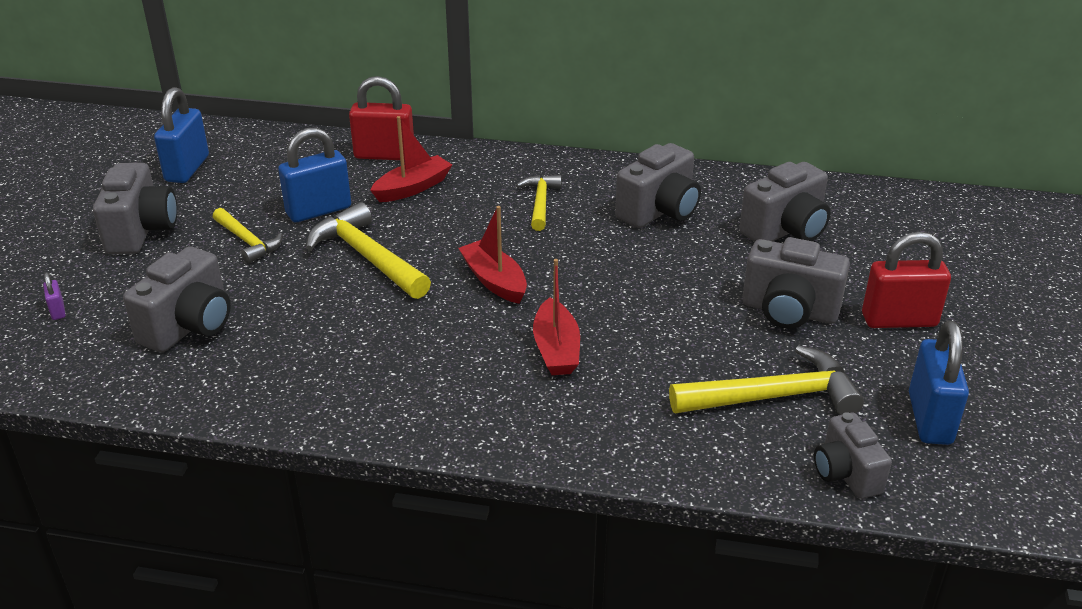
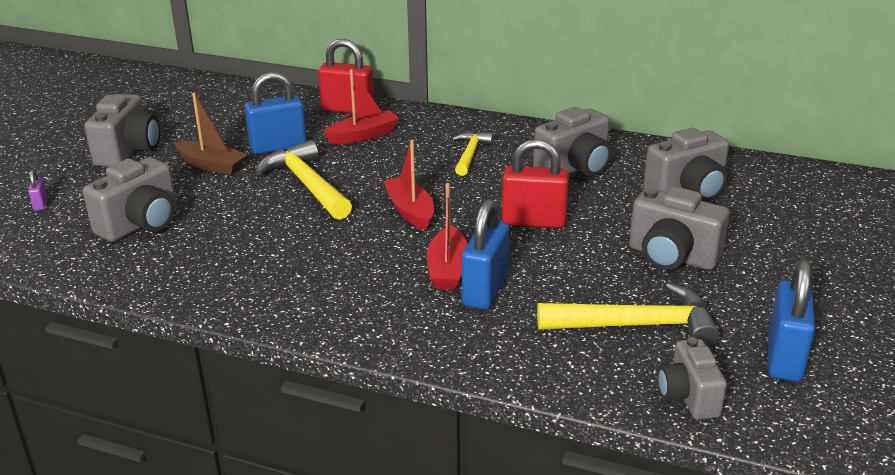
camera: 10 degrees right, 5 degrees down
(187, 169) = (182, 109): blue padlock -> blue padlock (485, 290)
(248, 241) = (212, 165): yellow hammer -> brown boat
(899, 320) = (776, 273): red padlock -> red padlock (533, 222)

